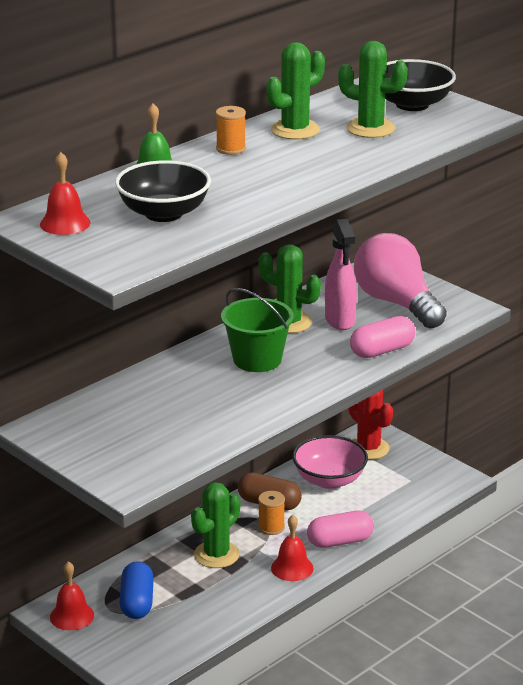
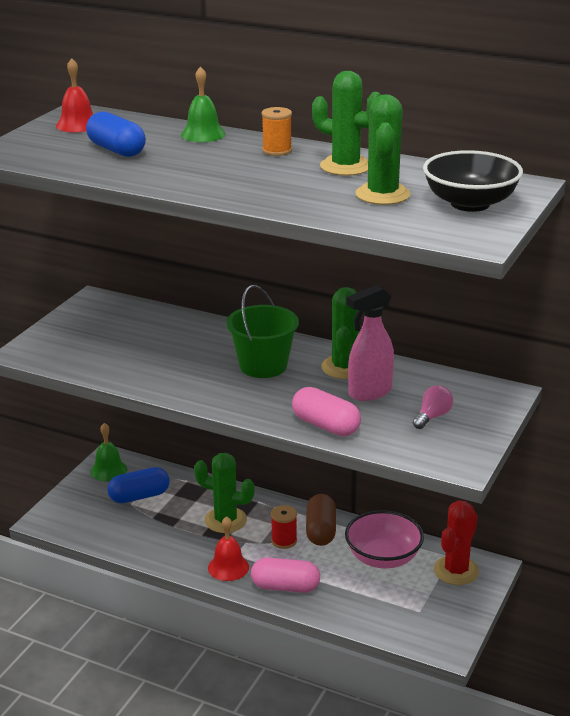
camera: 70 degrees right, 0 degrees up
(72, 616) = (108, 470): red bell -> green bell
(164, 213) = (117, 150): black bowl -> blue capsule
(271, 527) = (284, 541): orange spool -> red spool
(340, 541) = (285, 587): pink capsule -> pink capsule turned 45 degrees counterclockwise
(396, 303) = (432, 416): pink light bulb -> pink light bulb, size x0.40

